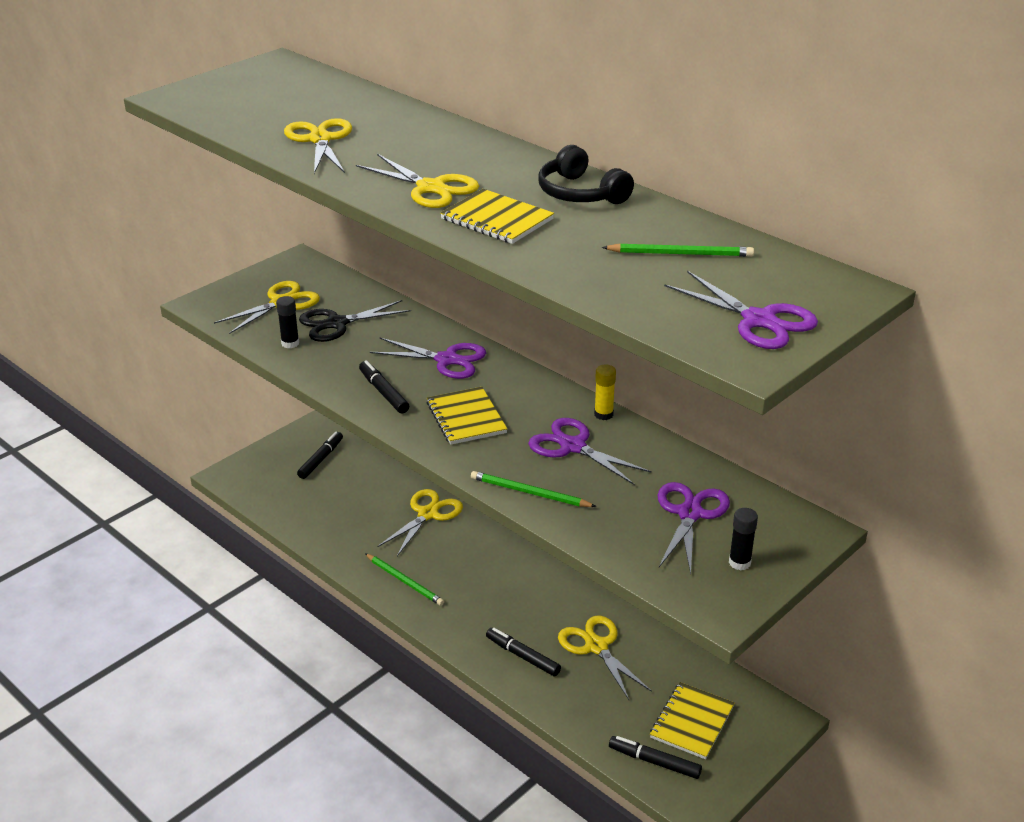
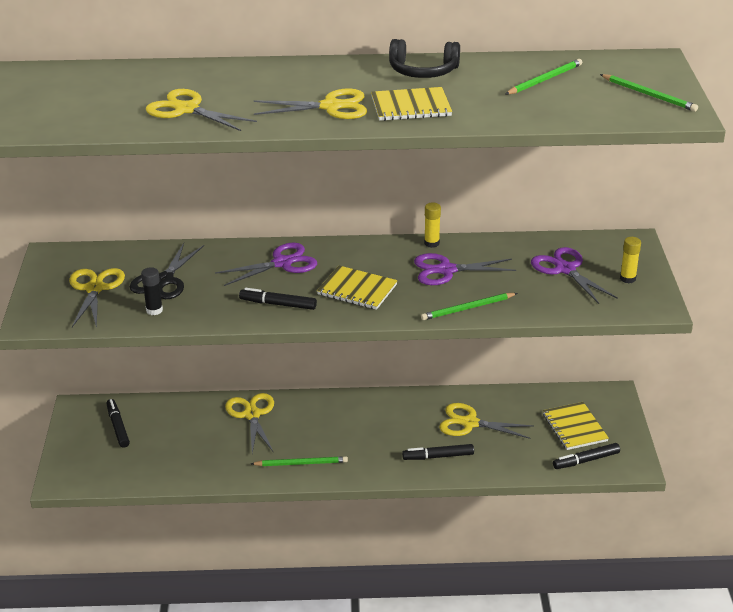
camera: 45 degrees left, 0 degrees up
(739, 563) = (627, 278): black glue stick -> yellow glue stick
(759, 320) = (649, 95): purple scissors -> green pencil

